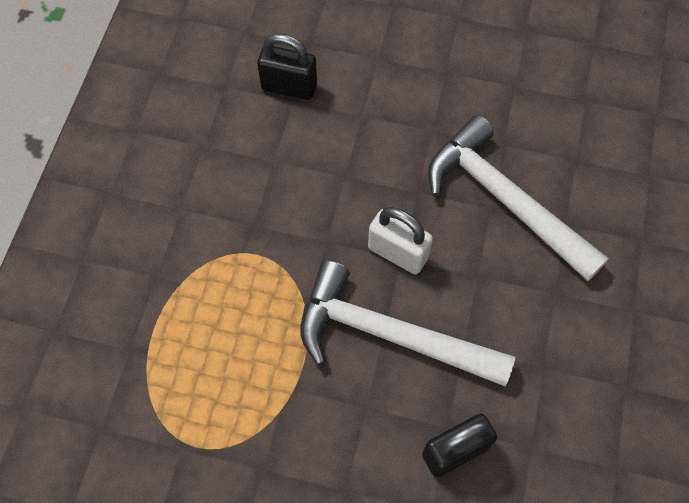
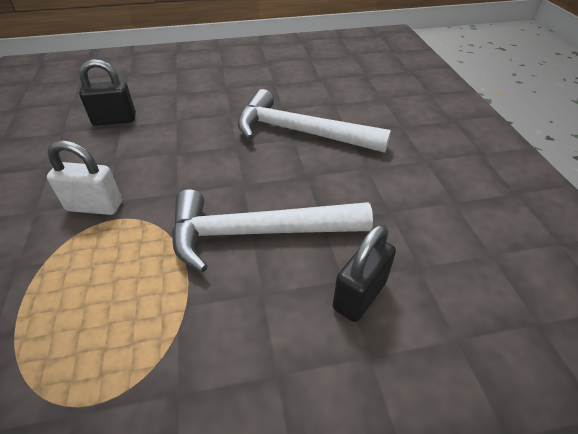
camera: 25 degrees left, 20 degrees down
(398, 253) = (238, 181): white padlock -> white padlock (95, 206)

